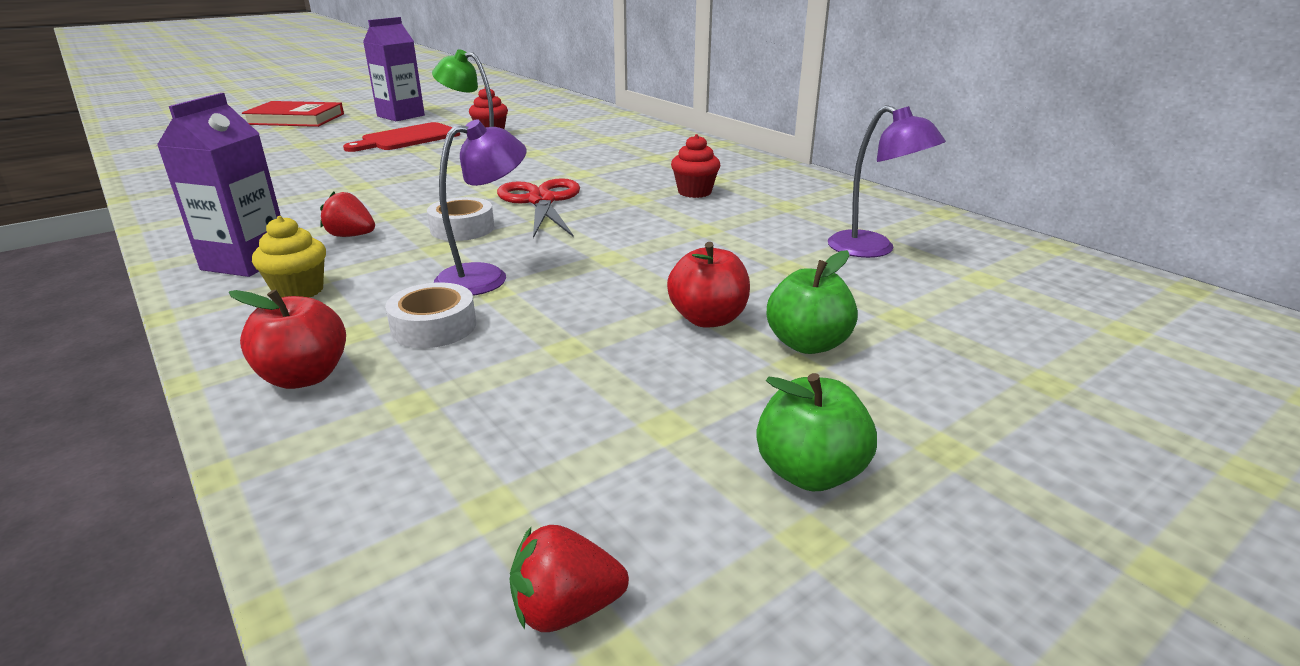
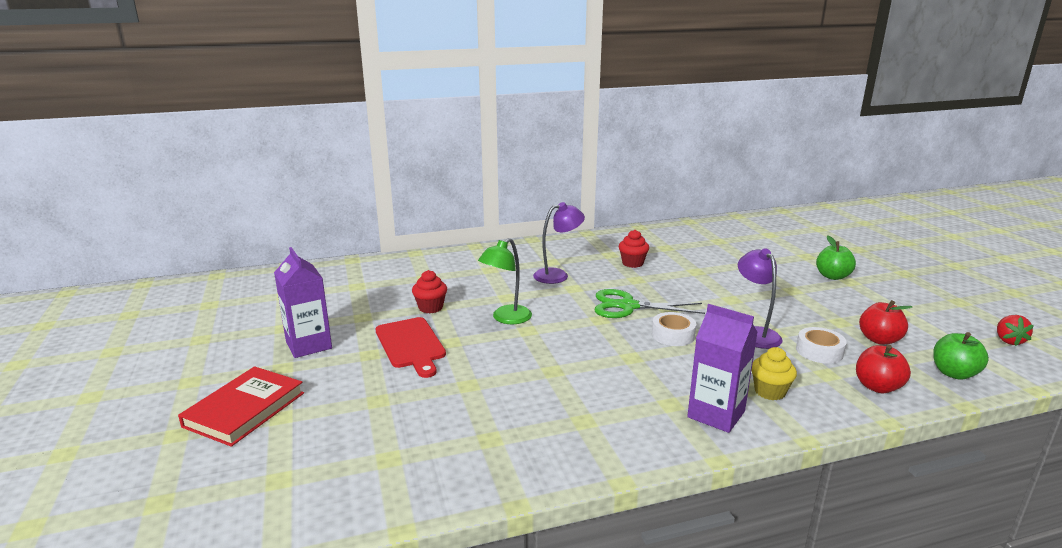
camera: 70 degrees left, 5 degrees down
(351, 236) = (674, 374): red strawberry -> none
(541, 201) = (628, 306): red scissors -> green scissors
(708, 319) = (809, 289): red apple -> red apple (879, 339)
(809, 472) = (925, 295): green apple -> green apple (954, 373)
(873, 249) = (734, 244): purple lamp -> purple lamp (557, 275)

